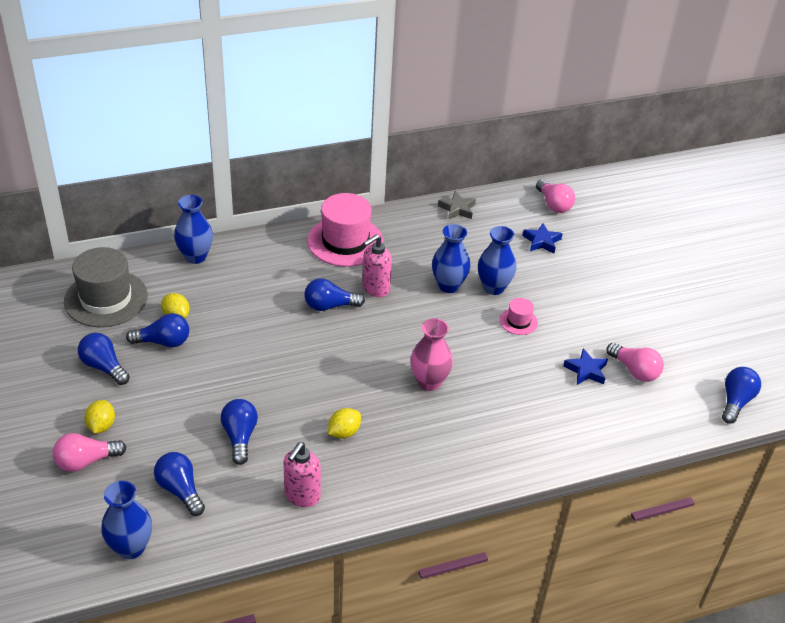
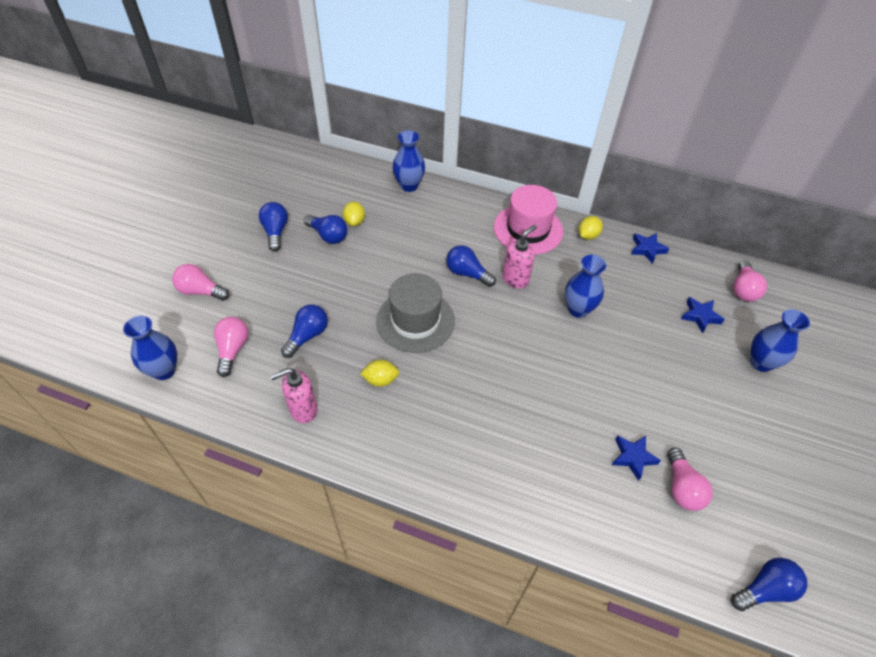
camera: 40 degrees right, 10 degrees up
(101, 426) = (233, 272): yellow lemon -> yellow lemon (588, 235)
(106, 299) = (323, 185): grey hat -> grey hat (415, 321)
(180, 490) = (232, 350): blue light bulb -> pink light bulb
(375, 288) = (515, 279): pink soap dispenser -> pink soap dispenser turned 135 degrees clockwise
(429, 382) = (484, 381): pink vase -> none
(457, 209) = (647, 249): grey star -> blue star
(493, 287) = (616, 332): blue vase -> blue vase (761, 362)
(518, 321) = (611, 375): pink hat -> none

